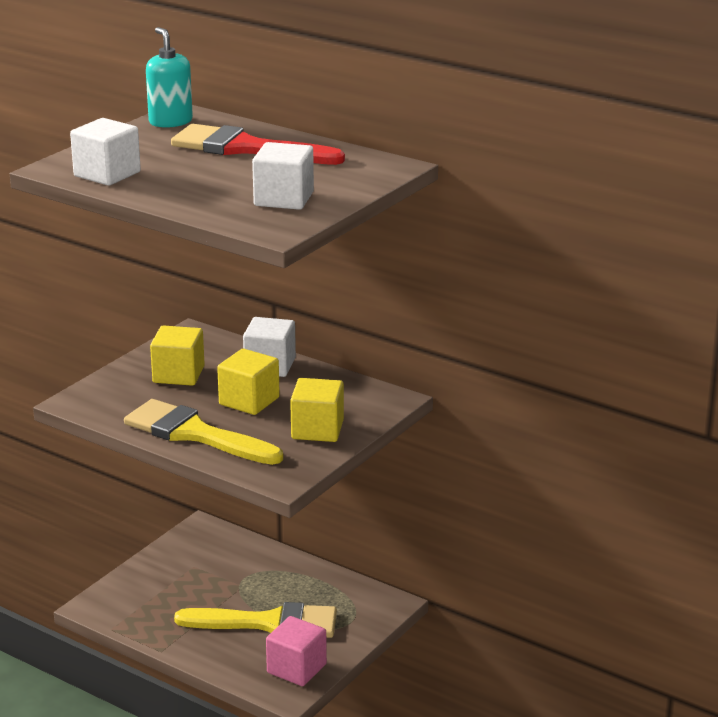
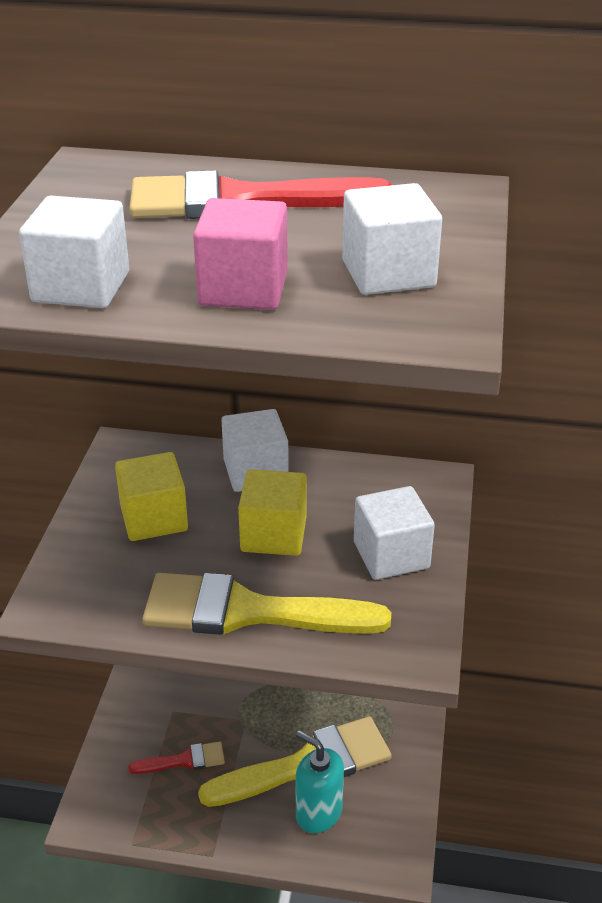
camera: 25 degrees left, 10 degrees up
(170, 122) = (87, 179): turquoise soap dispenser -> turquoise soap dispenser (318, 813)
(180, 595) = (184, 760): none -> red brush
(296, 668) = (381, 820): pink cube -> pink cube (243, 289)
(317, 430) = (391, 555): yellow cube -> white cube

